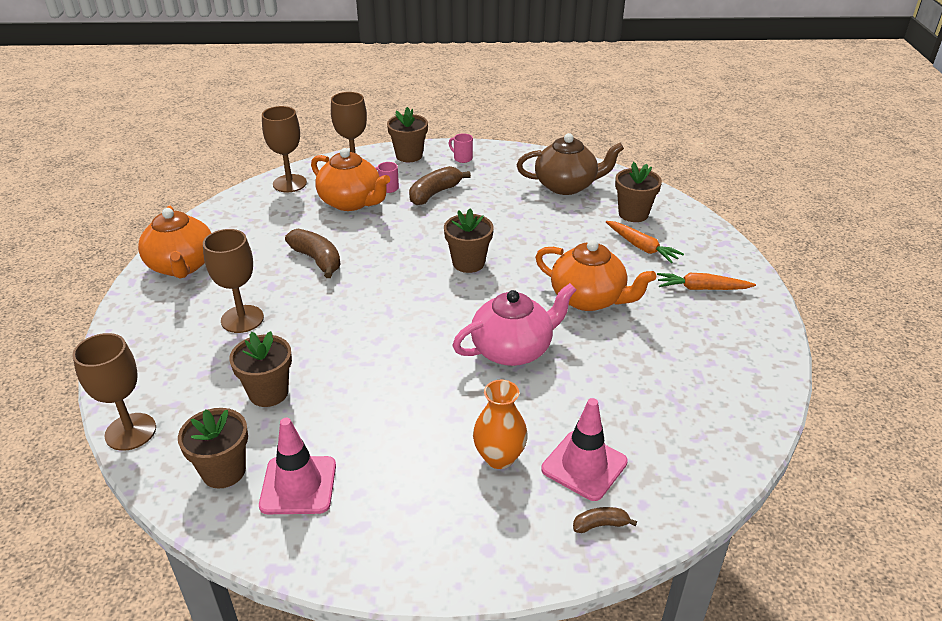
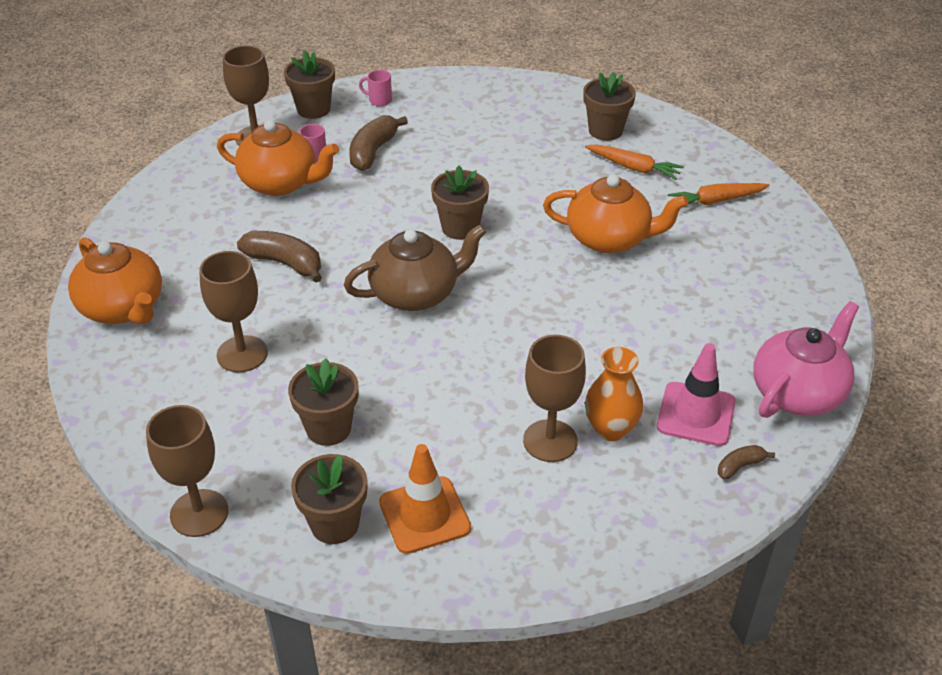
camera: 20 degrees left, 5 degrees up
(289, 183) = (188, 175): brown goblet -> brown goblet (550, 441)
(298, 485) = (424, 515): pink traffic cone -> orange traffic cone
(513, 349) = (562, 313): pink teapot -> pink teapot (798, 392)
(566, 186) = (516, 111): brown teapot -> brown teapot (416, 293)

